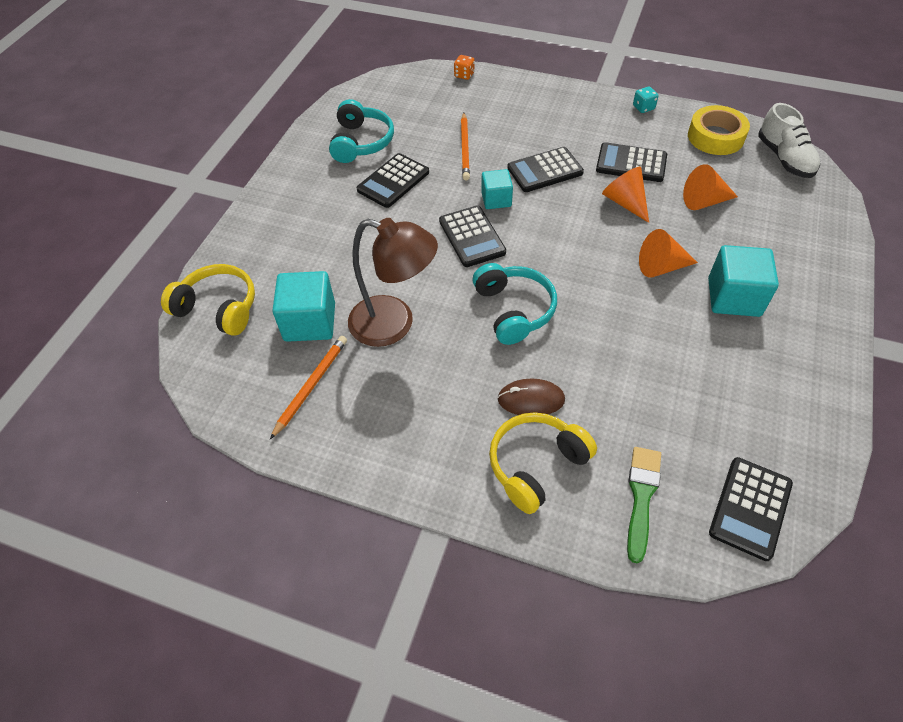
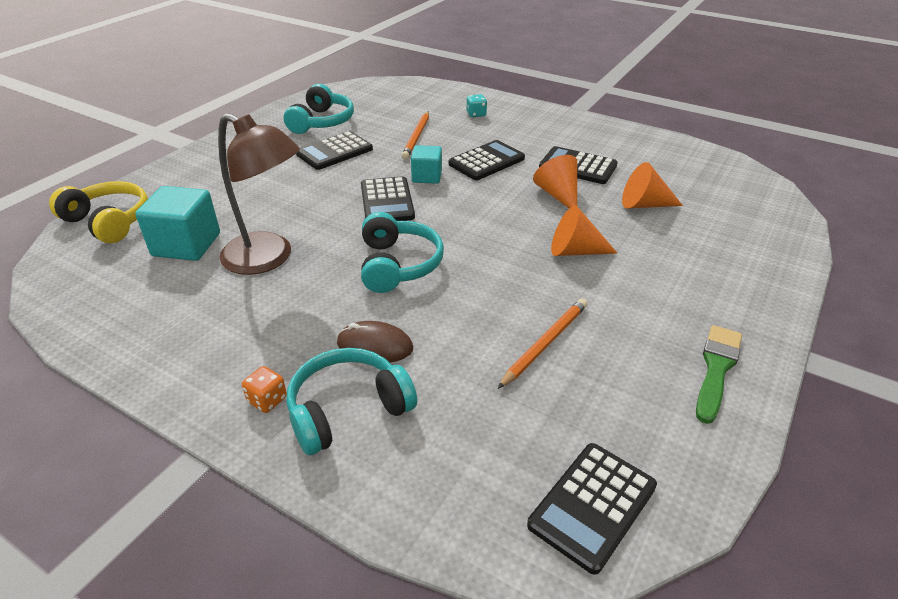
camera: 10 degrees right, 15 degrees down
(311, 386) = (152, 296): orange pencil -> orange pencil (545, 343)
(464, 75) = (444, 88): orange dice -> orange dice (267, 400)
(536, 465) = (348, 410): yellow headphones -> turquoise headphones
(545, 170) = (486, 161): black calculator -> black calculator turned 150 degrees clockwise
(641, 497) = (457, 466): green brush -> green brush (716, 369)
(643, 107) = (608, 128): turquoise dice -> turquoise dice (476, 114)
(715, 137) = (675, 157): yellow tape -> none
(733, 297) = (648, 289): turquoise cube -> none
(784, 158) = (745, 182): white shoe -> none

